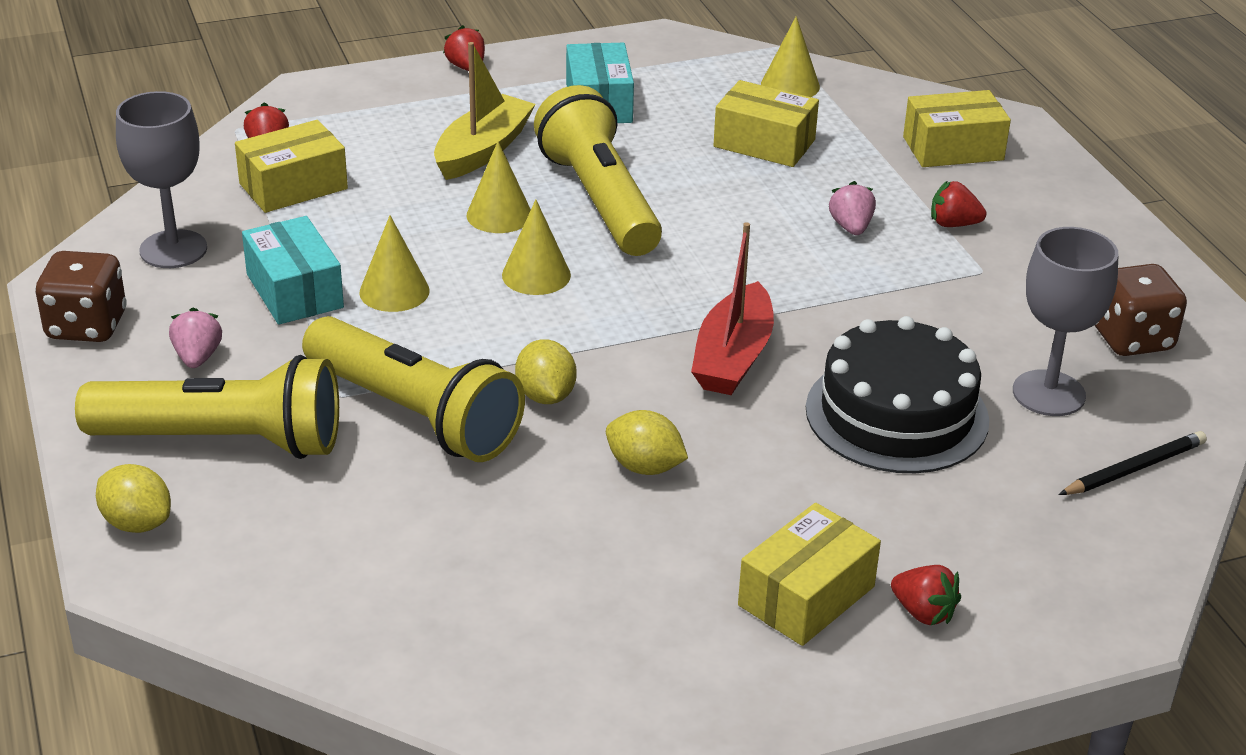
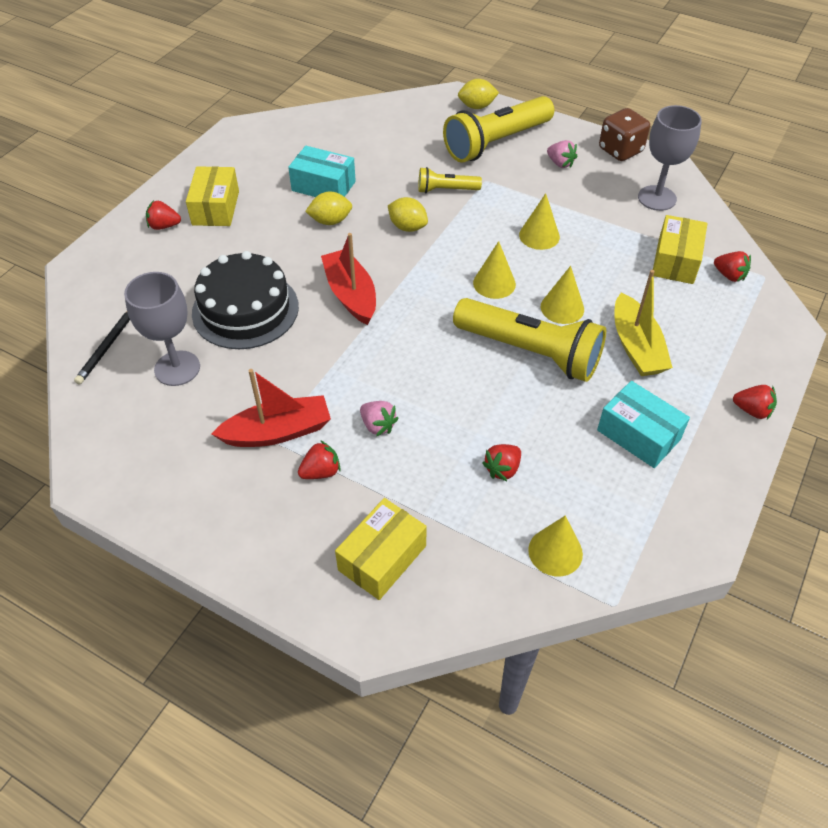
camera: 140 degrees right, 15 degrees up
(295, 291) = (577, 211): turquoise box -> turquoise box (323, 186)
(415, 415) = (446, 190): yellow flashlight -> yellow flashlight, size x0.50
(764, 143) = (502, 469): yellow box -> red strawberry
(971, 274) = (277, 432): none -> red boat
(1132, 339) = (151, 439): brown dice -> none

